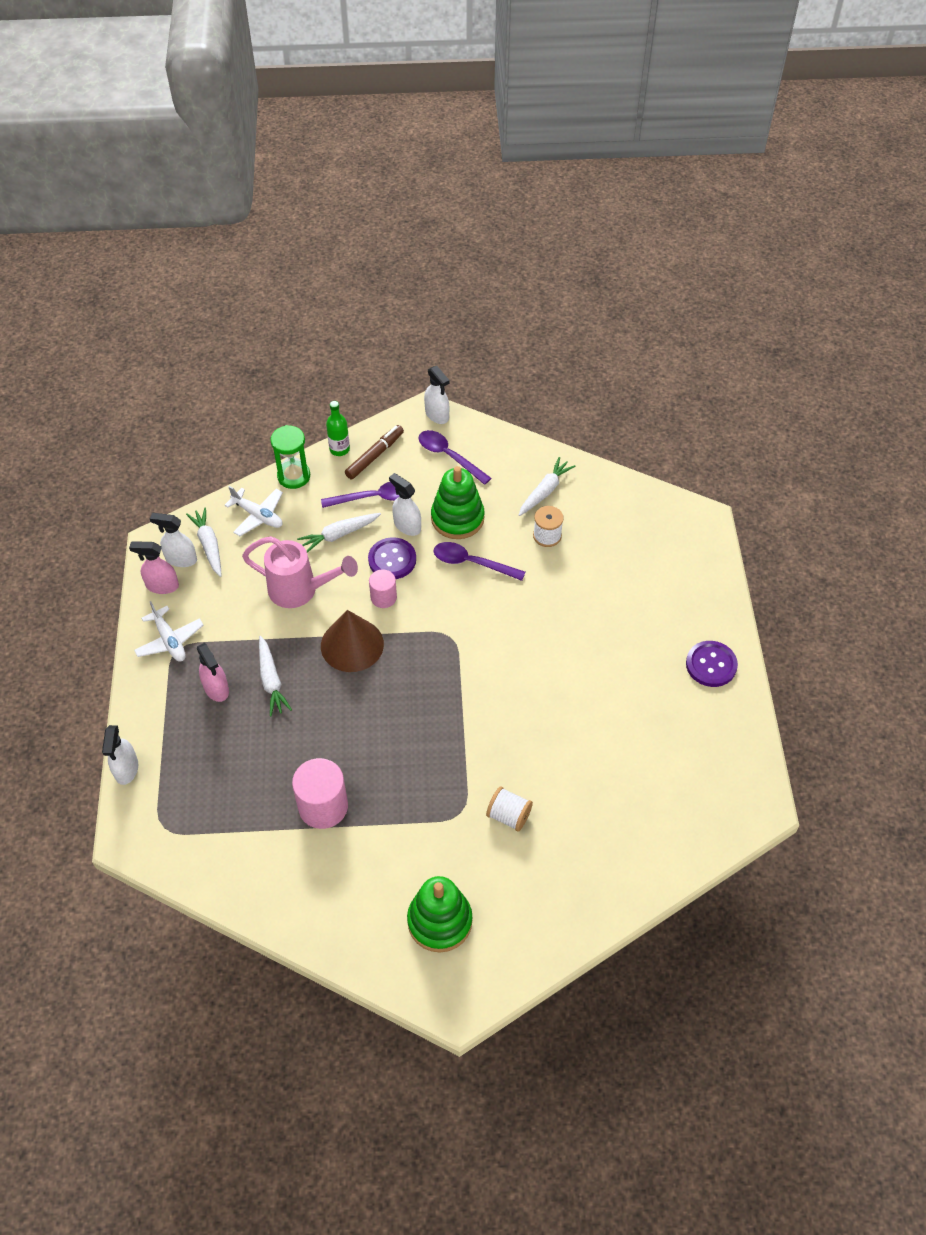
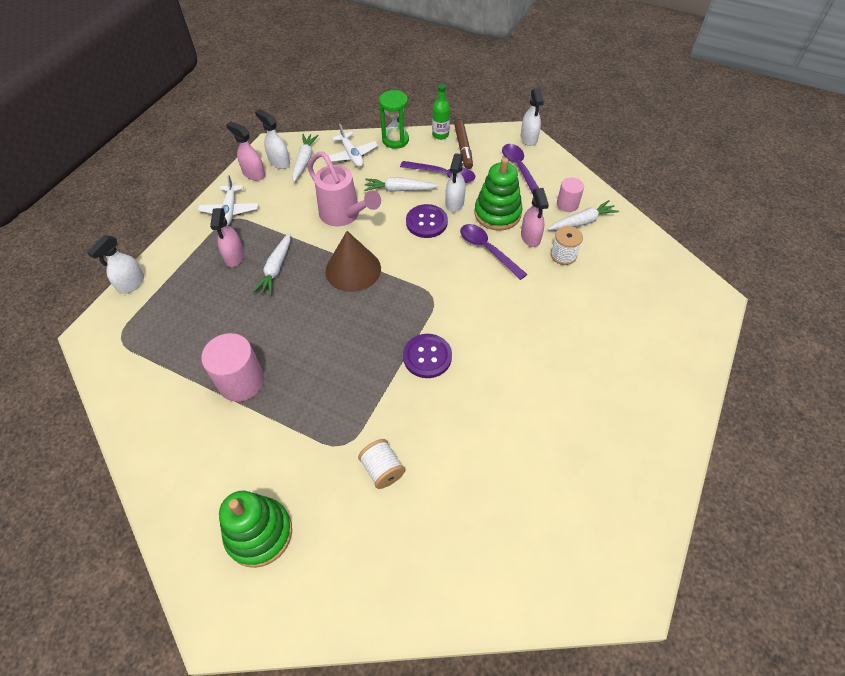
camera: 30 degrees right, 0 degrees up
(375, 456) = (463, 148): brown marker -> brown marker turned 105 degrees clockwise
(383, 597) = (401, 246): pink cylinder -> pink cylinder (567, 204)
(407, 525) = (454, 203): white spray bottle -> white spray bottle turned 150 degrees counterclockwise
(505, 530) = (530, 237): none -> pink spray bottle
(711, 665) = (654, 427): purple button -> purple button (427, 357)

